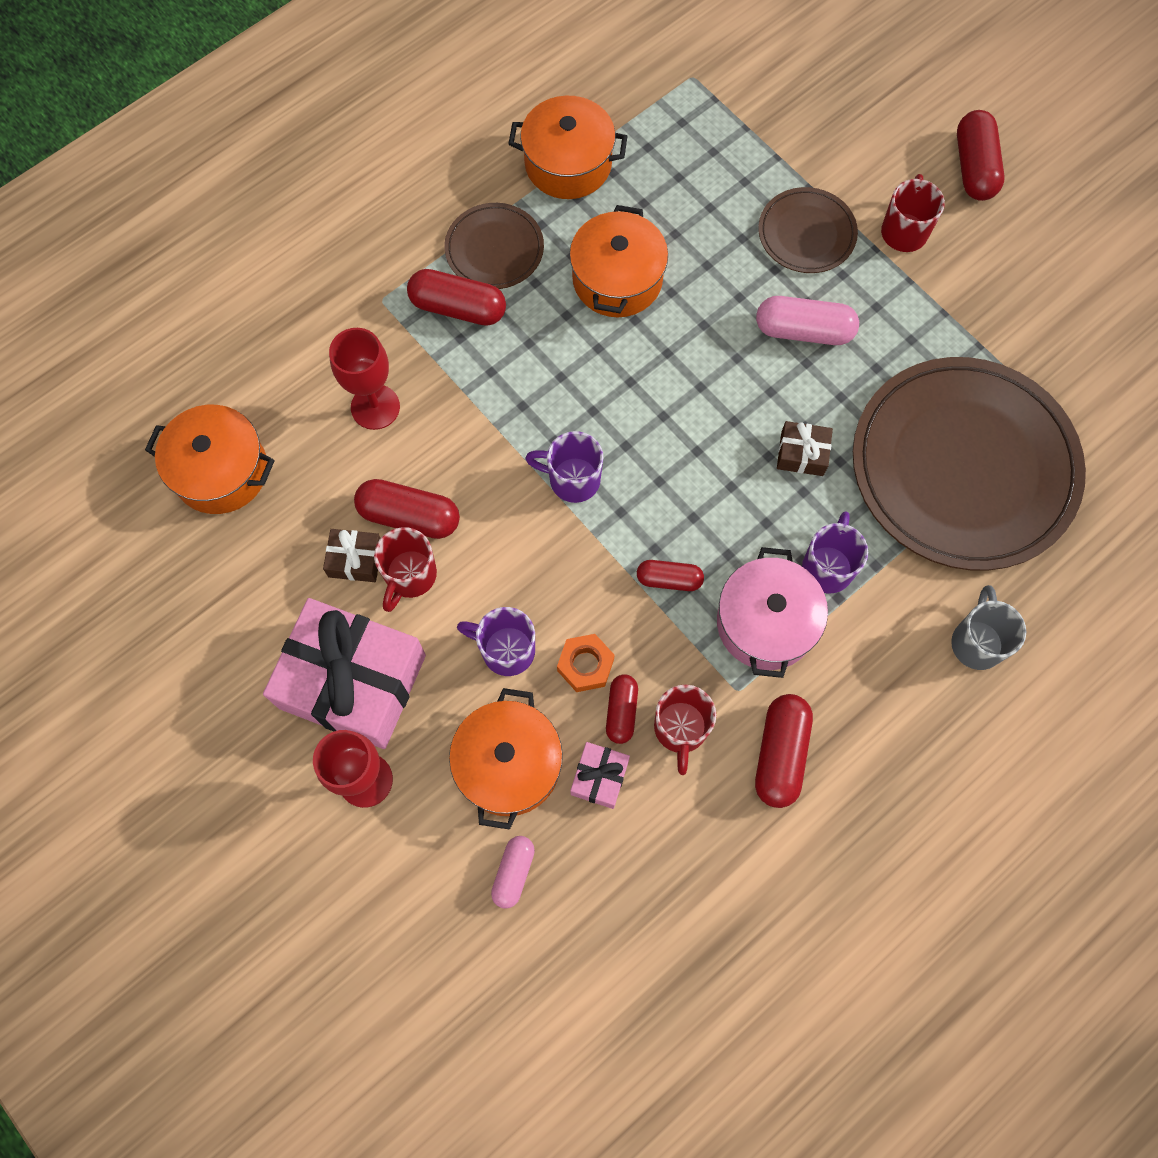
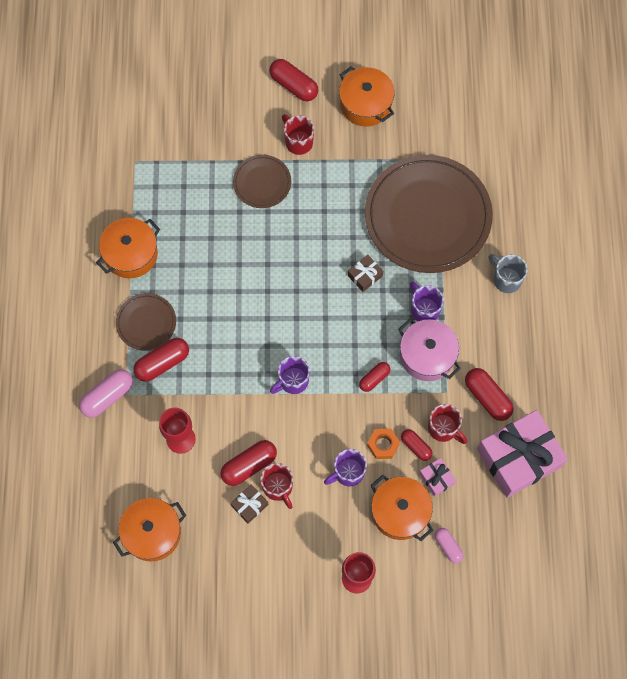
camera: 50 degrees left, 0 degrees up
(352, 681) = (307, 550): pink gift -> pink gift (519, 458)
(617, 279) = (211, 282): orange pot -> orange pot (365, 104)
(803, 331) = (308, 225): pink capsule -> pink capsule (107, 396)

